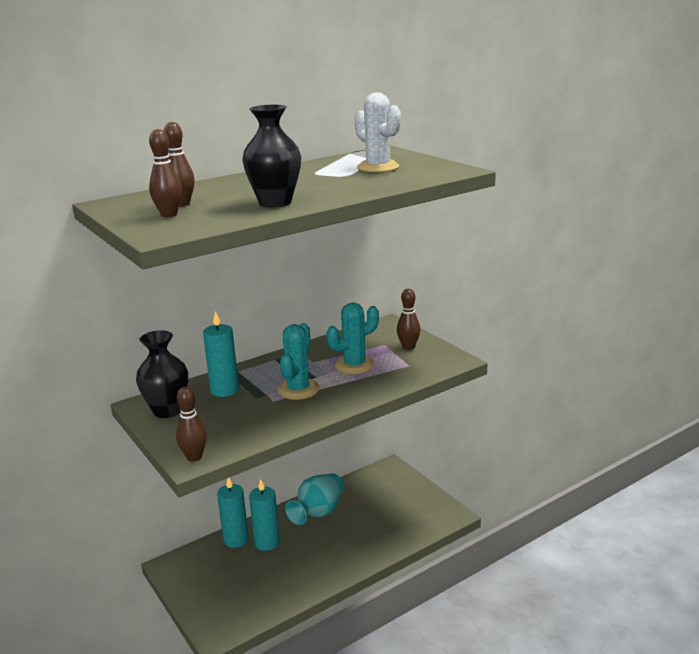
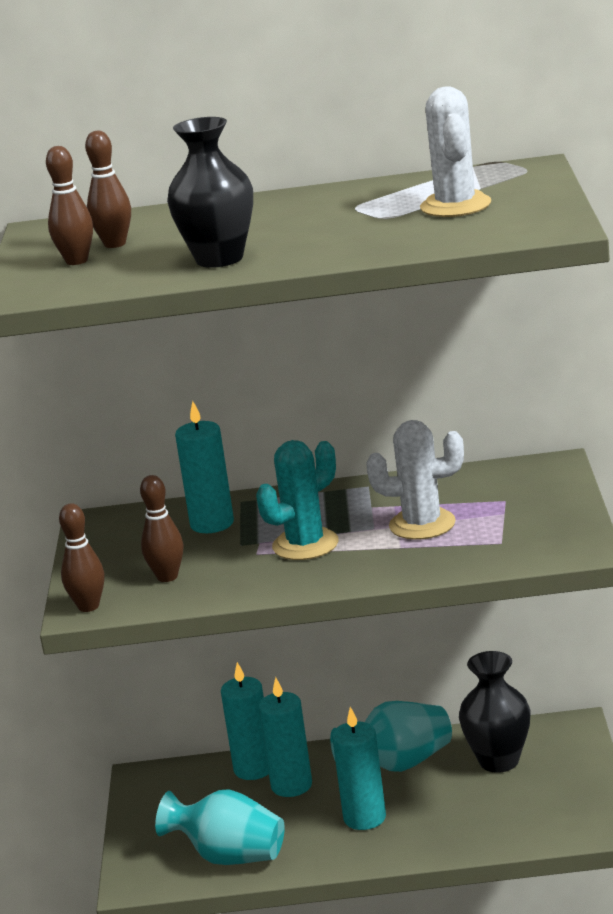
camera: 35 degrees right, 0 degrees up
(167, 410) = (117, 536): black vase -> black vase (499, 761)
(265, 597) = (229, 857): none -> turquoise vase
(325, 548) = (364, 818): none -> turquoise candle
(354, 365) = (422, 524): turquoise cactus -> white cactus
(408, 347) = (535, 512): brown bowling pin -> brown bowling pin (167, 577)

